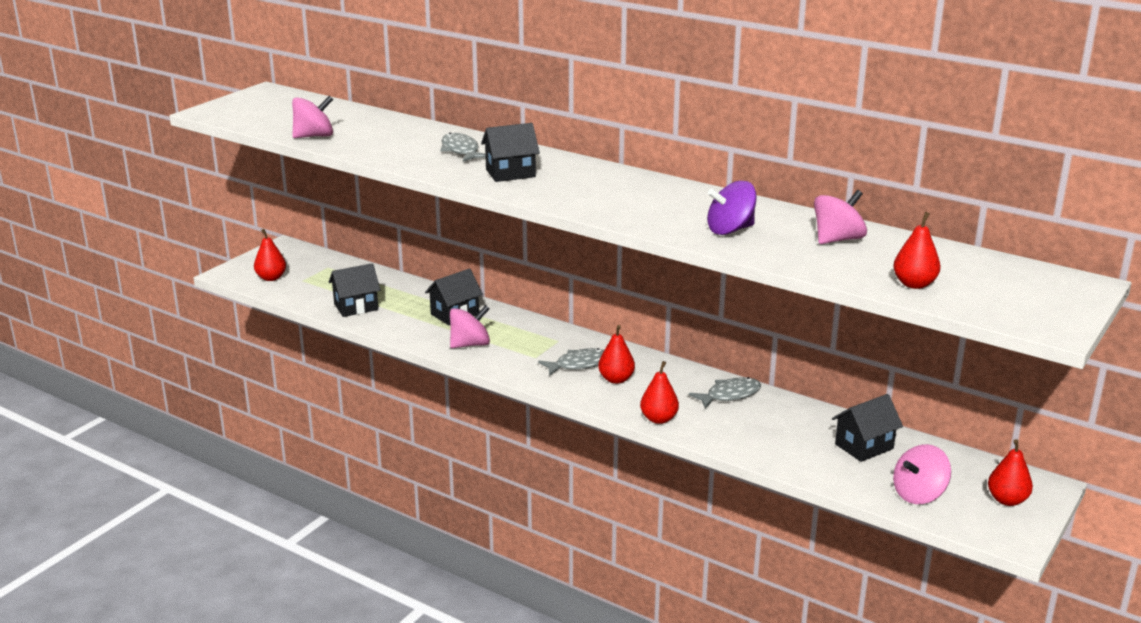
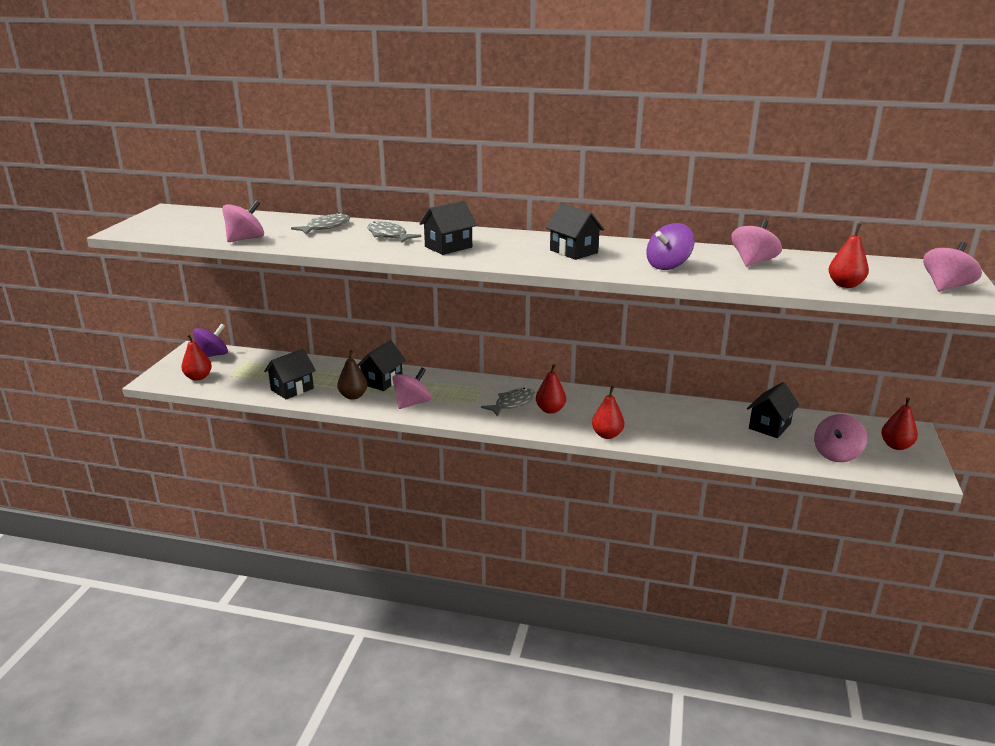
camera: 20 degrees left, 0 degrees up
(299, 256) = (212, 355): none -> purple spinning top
(413, 325) = (353, 396): none -> brown pear
(641, 197) = (573, 251): none -> black house
(730, 395) = (644, 406): grey fish -> grey fish (325, 227)
(1041, 306) = (946, 287): none -> pink spinning top

